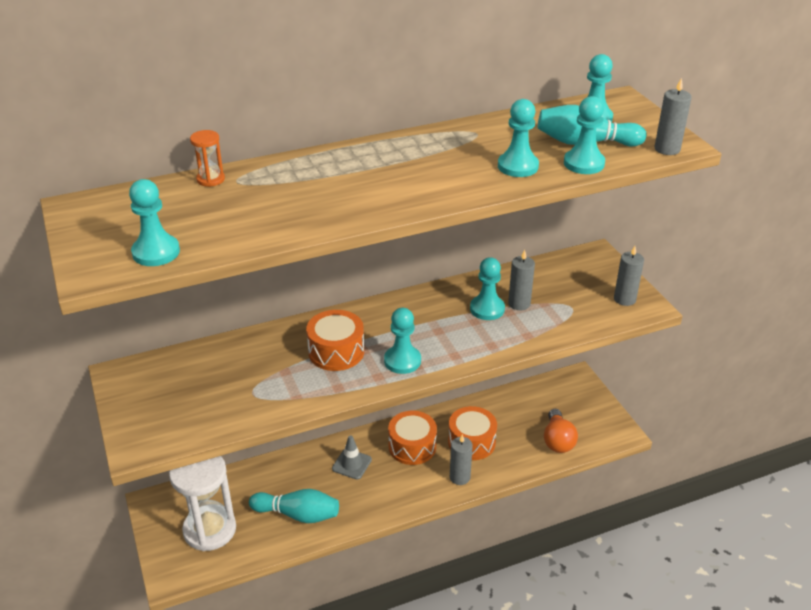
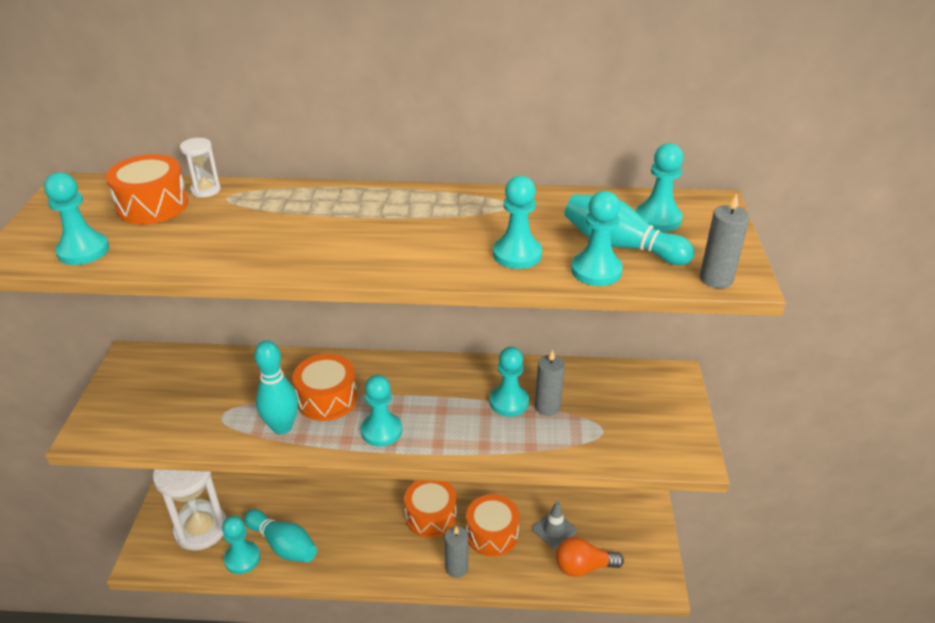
camera: 25 degrees right, 0 degrees up
(176, 203) = (152, 205): none -> orange drum
(210, 179) = (205, 190): orange hourglass -> white hourglass
(268, 538) = (242, 558): none -> turquoise pawn
(315, 384) = (282, 427): none -> turquoise bowling pin
(351, 464) = (363, 512): grey traffic cone -> grey traffic cone (554, 530)
(557, 440) = (583, 567): orange light bulb -> orange light bulb turned 60 degrees clockwise
(624, 299) = (671, 440): grey candle -> none

